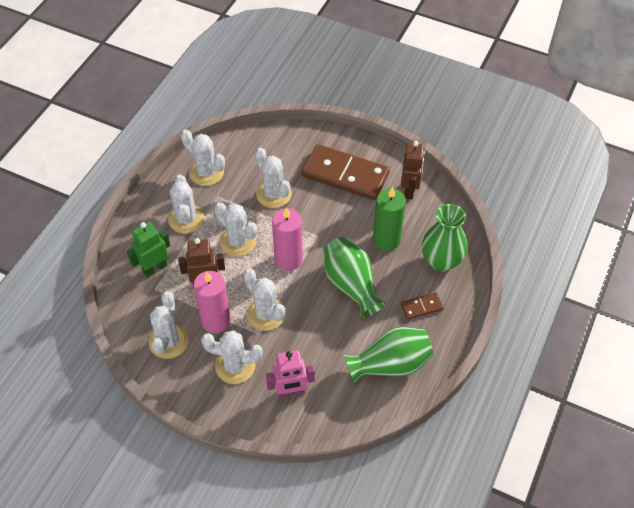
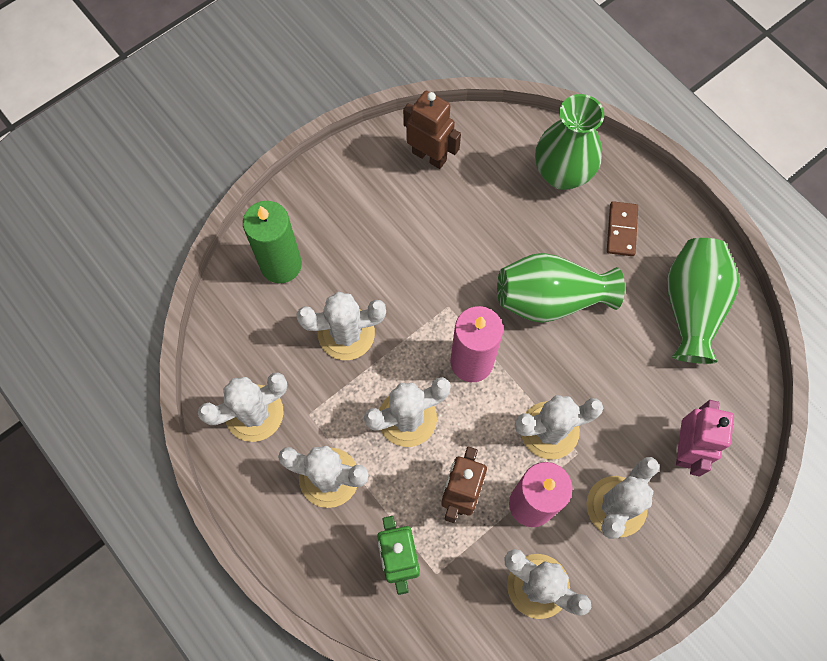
camera: 65 degrees left, 15 degrees up
(345, 175) = (361, 223): brown domino -> none
(386, 240) = (498, 223): green candle -> green candle (281, 265)

